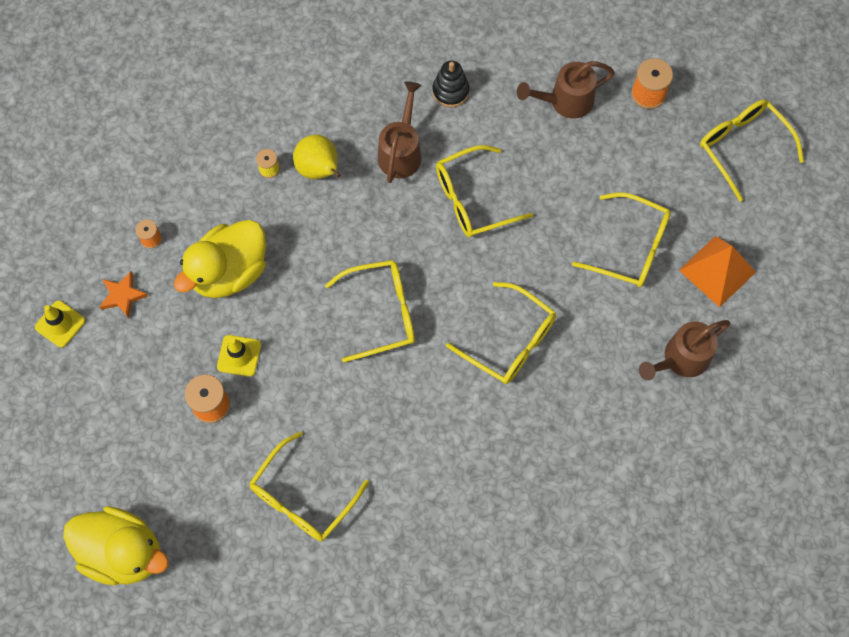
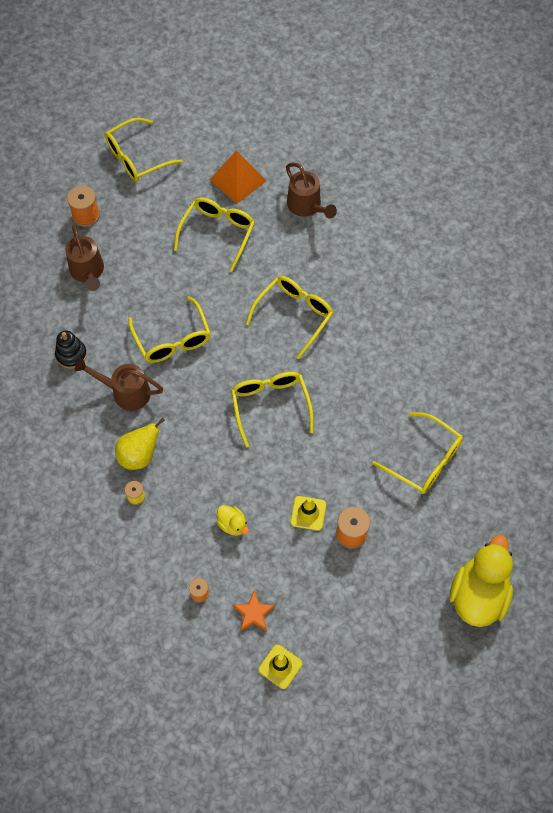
camera: 90 degrees left, 5 degrees down
(229, 272) = (232, 524): yellow duck -> yellow duck, size x0.46

